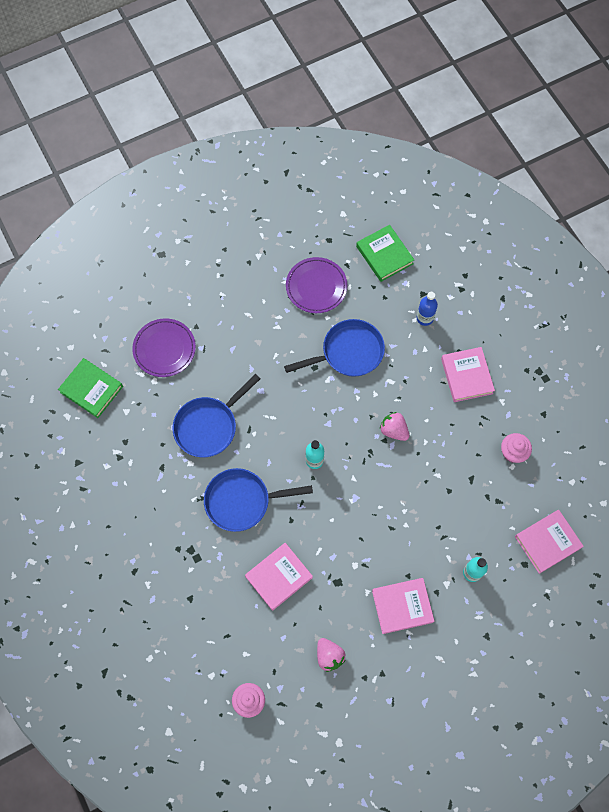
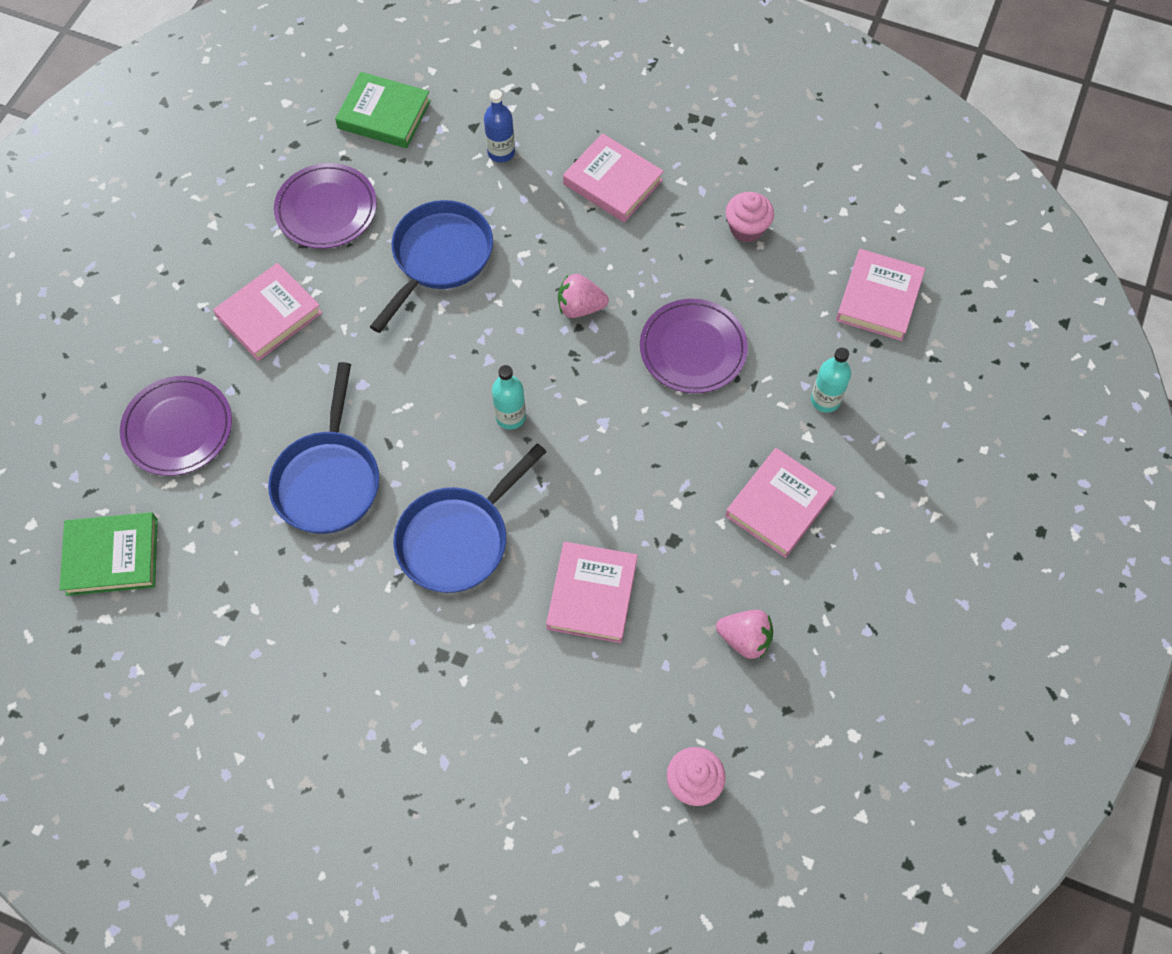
camera: 40 degrees left, 5 degrees down
(247, 323) = (269, 315): none -> pink book
(430, 495) = (693, 349): none -> purple plate

